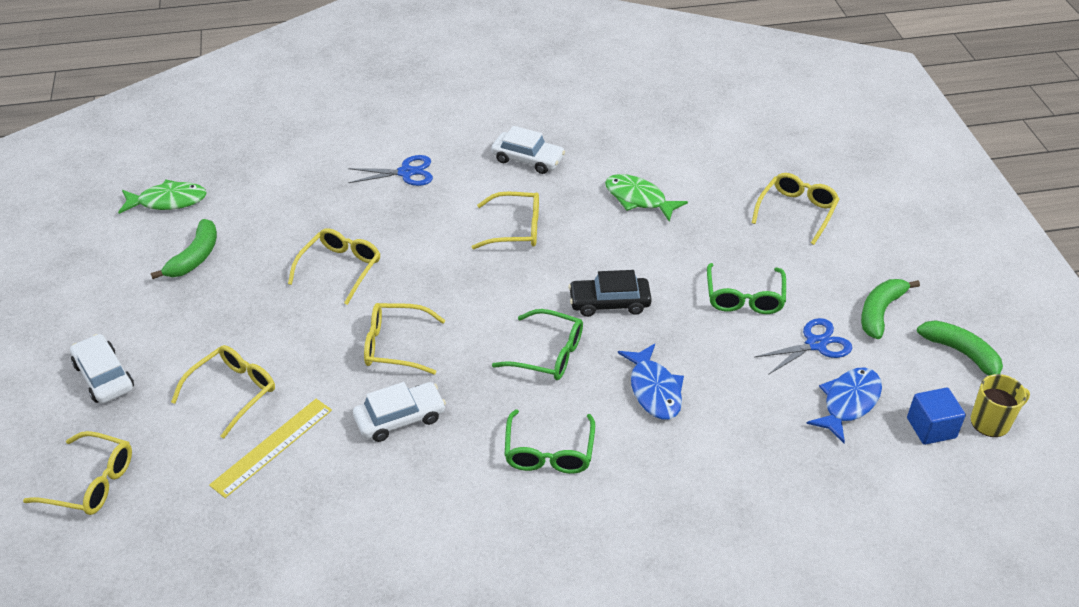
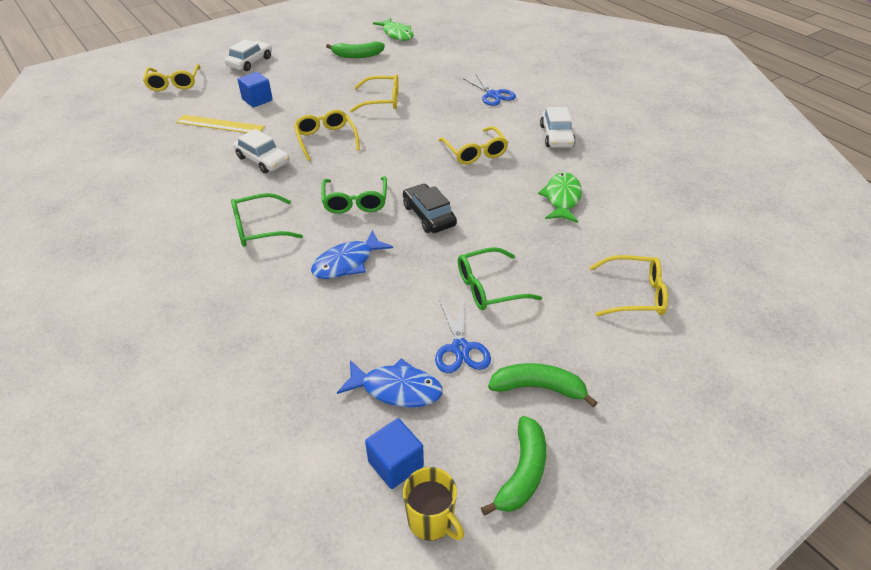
camera: 65 degrees right, 0 degrees up
(233, 392) = (257, 100): yellow glasses -> blue cube
(815, 344) = (460, 348): blue scissors -> blue scissors turned 45 degrees clockwise

